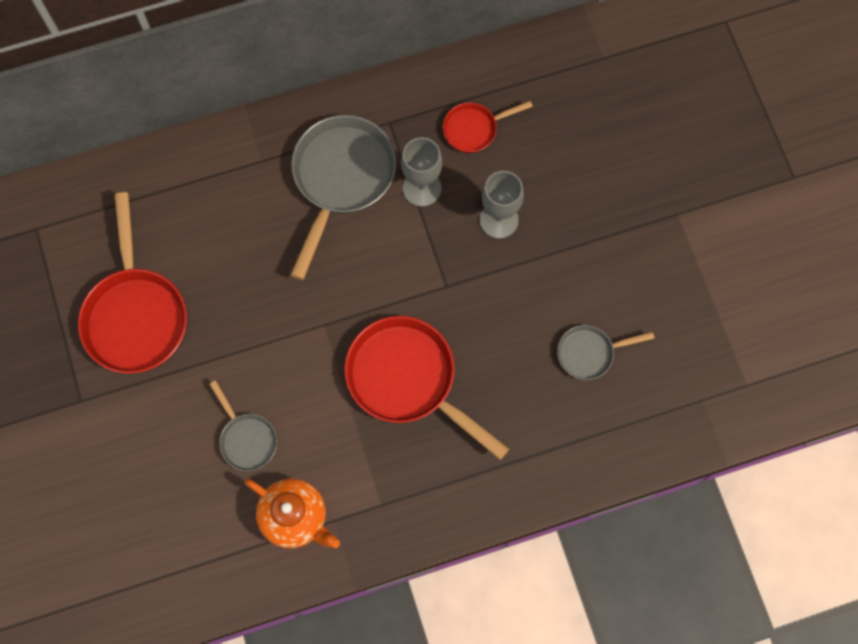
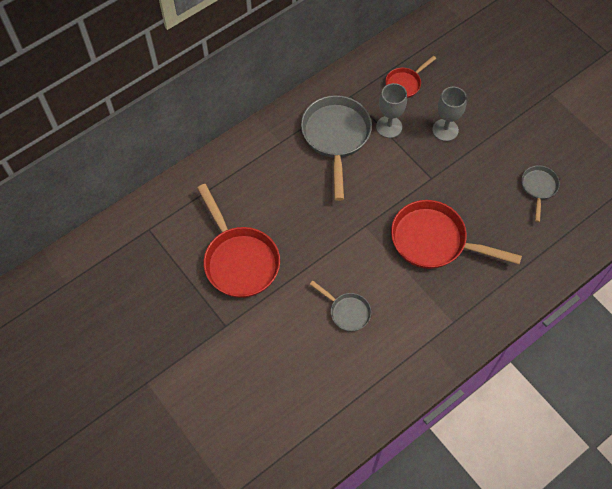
camera: 20 degrees left, 10 degrees down
(295, 517) = (401, 349): orange teapot -> none
(589, 353) = (538, 188): grey pan -> grey pan turned 135 degrees clockwise

